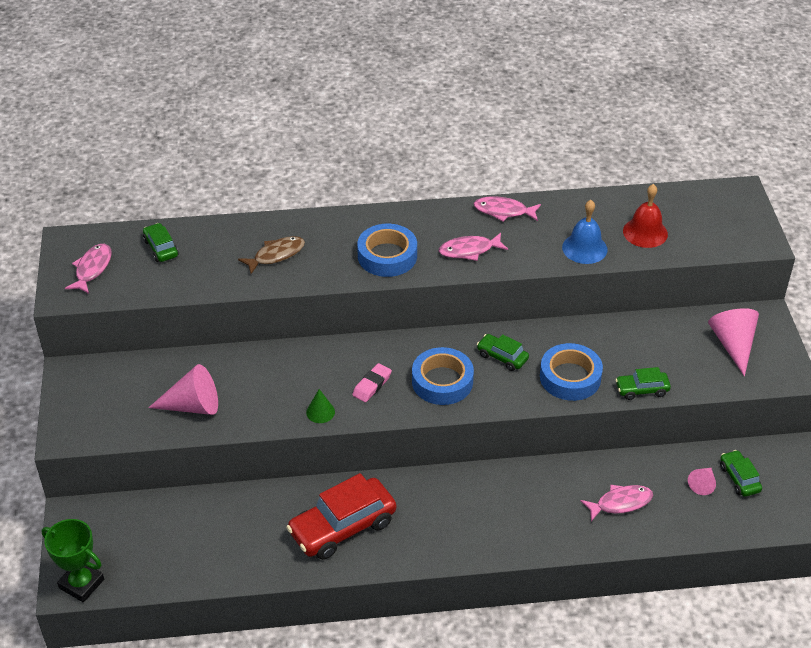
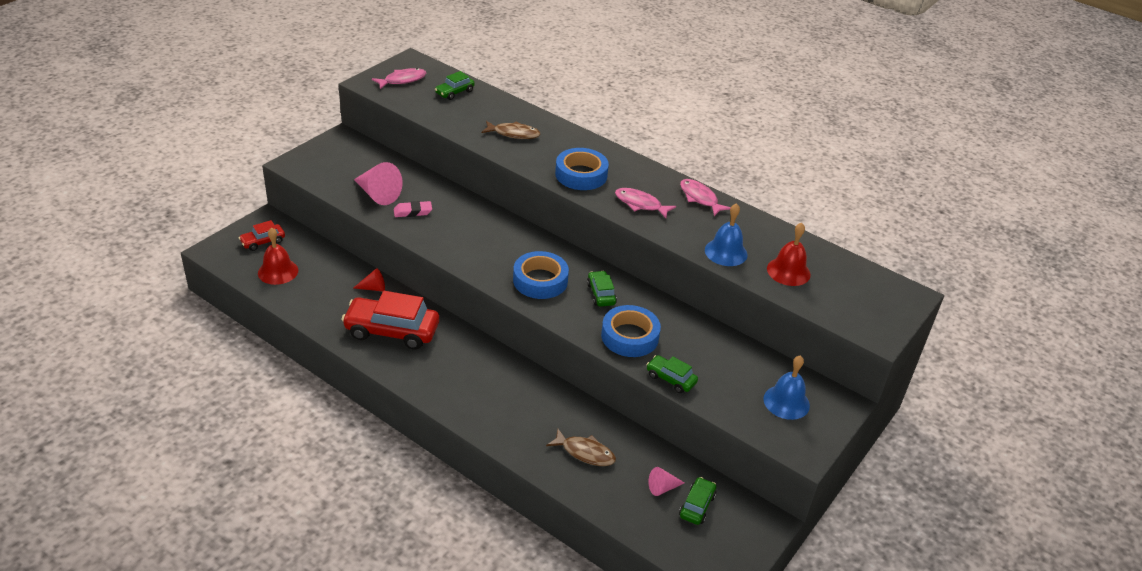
camera: 40 degrees right, 5 degrees down
(81, 584) = (221, 254): green trophy -> none
(103, 539) = (263, 241): none -> red car
(161, 248) = (454, 92): green car -> green car turned 150 degrees counterclockwise
(162, 556) = (278, 271): none -> red bell
(270, 501) = (373, 288): none -> red cone
(320, 412) = (441, 245): green cone -> none
(372, 385) = (493, 253): pink eraser -> pink eraser (413, 212)
(620, 503) = (585, 452): pink fish -> brown fish
(733, 345) = (786, 402): pink cone -> blue bell

